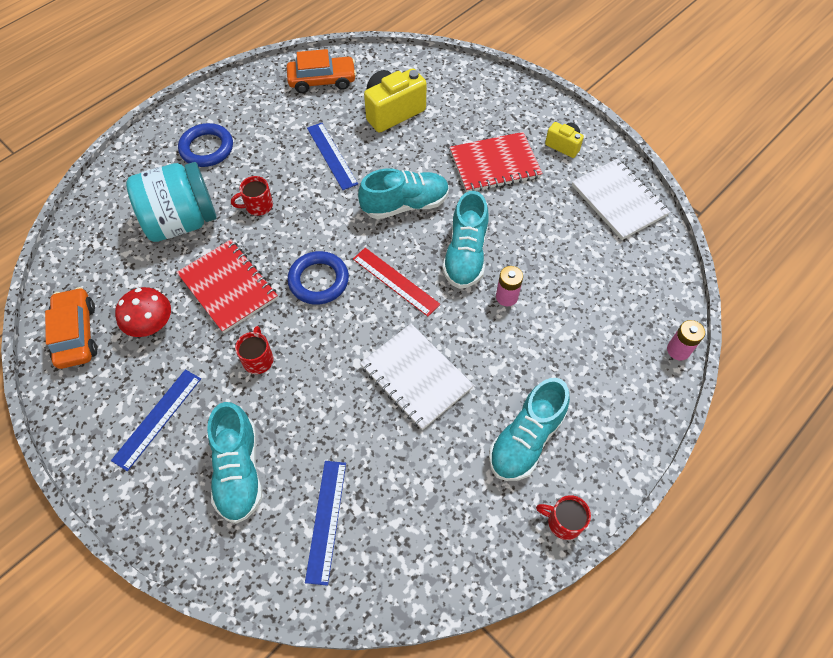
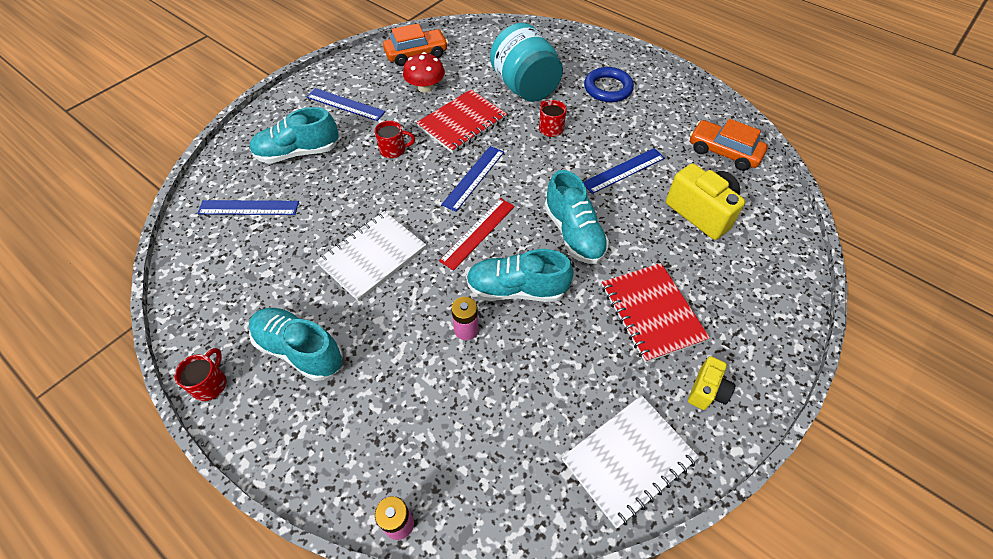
camera: 85 degrees right, 5 degrees down
(318, 280) = (474, 178): blue ring -> blue ruler
(322, 80) = (723, 152): orange car -> orange car turned 135 degrees clockwise

